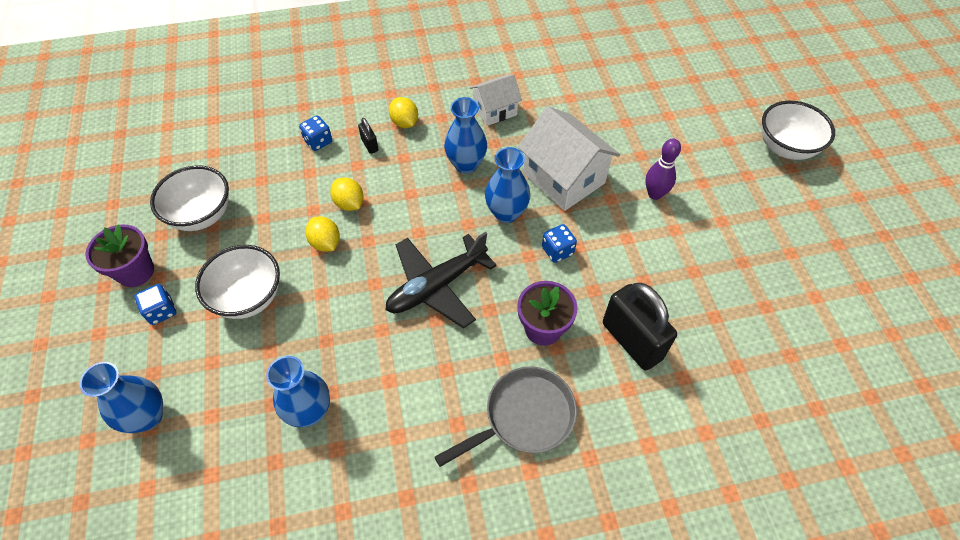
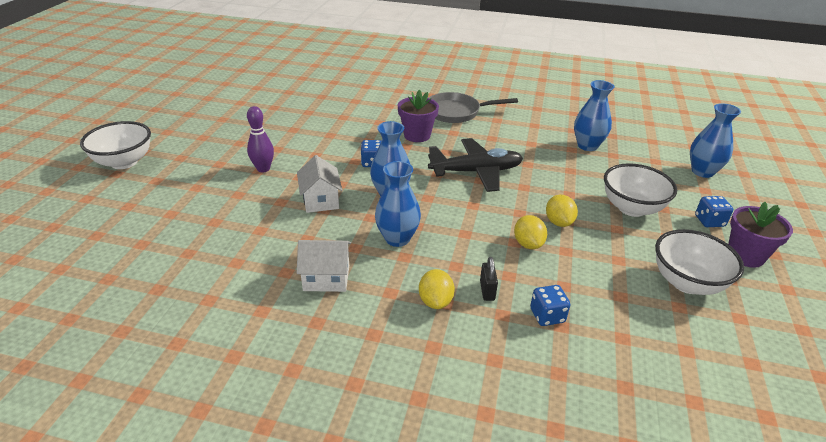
camera: 155 degrees left, 20 degrees down
(563, 178) = (320, 200): white house -> white house, size x0.60
(632, 341) = (368, 117): black padlock -> none

